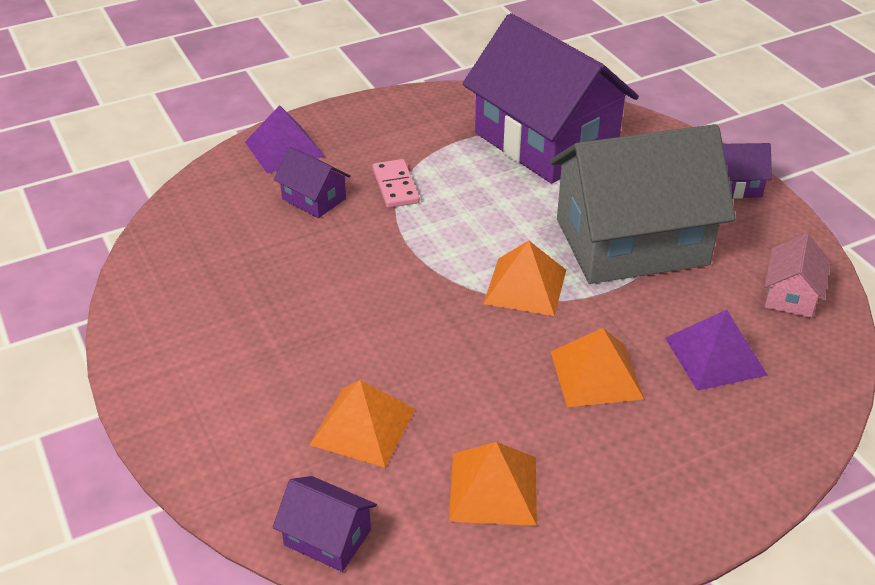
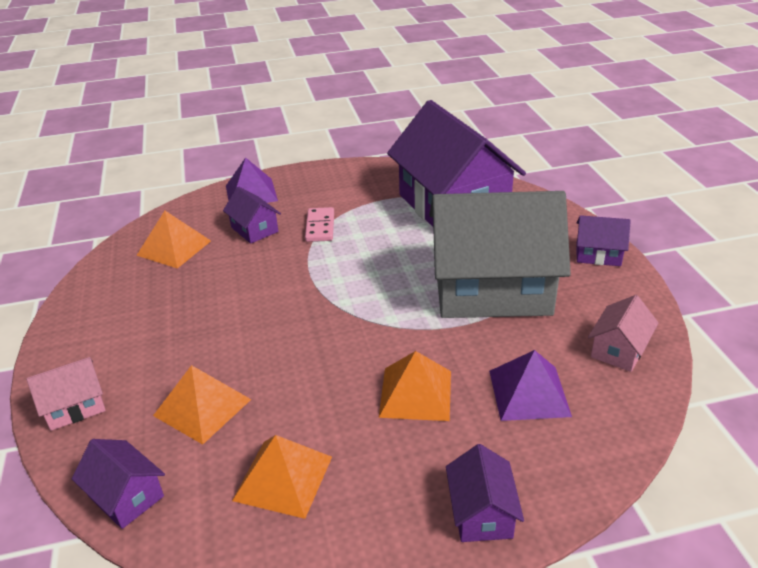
camera: 15 degrees right, 5 degrees down
(208, 450) = (75, 407): none -> pink house
(525, 286) = (387, 313): orange pyramid -> orange pyramid (174, 248)
(714, 488) = (481, 513): none -> purple house

